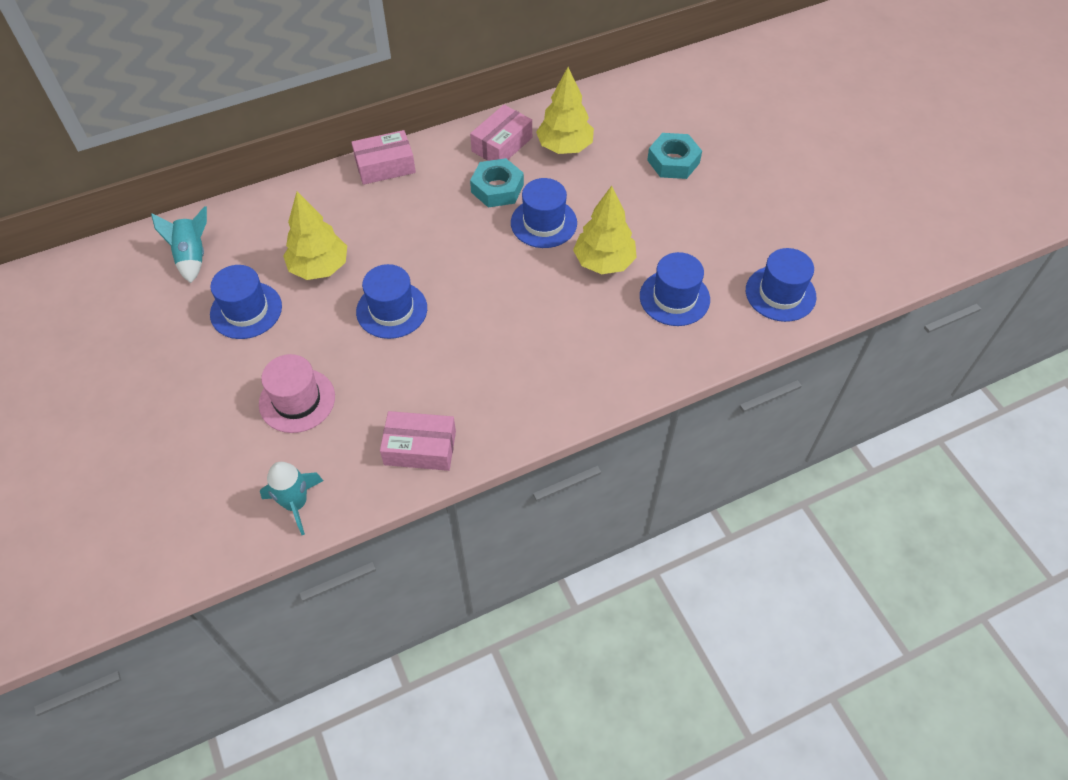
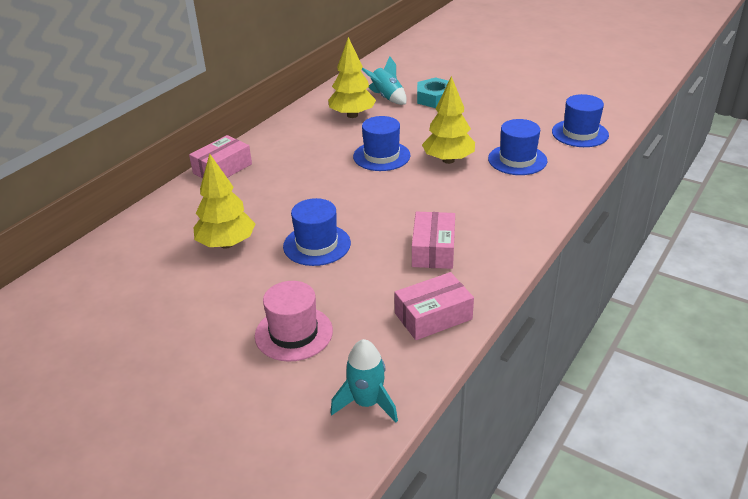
camera: 30 degrees left, 20 degrees down
(192, 256) = (96, 281): turquoise rocket -> turquoise rocket (387, 97)
(246, 310) = (185, 295): blue hat -> none
(497, 188) = (326, 151): turquoise nut -> none
(502, 144) = (304, 128): pink box -> pink box (433, 250)

